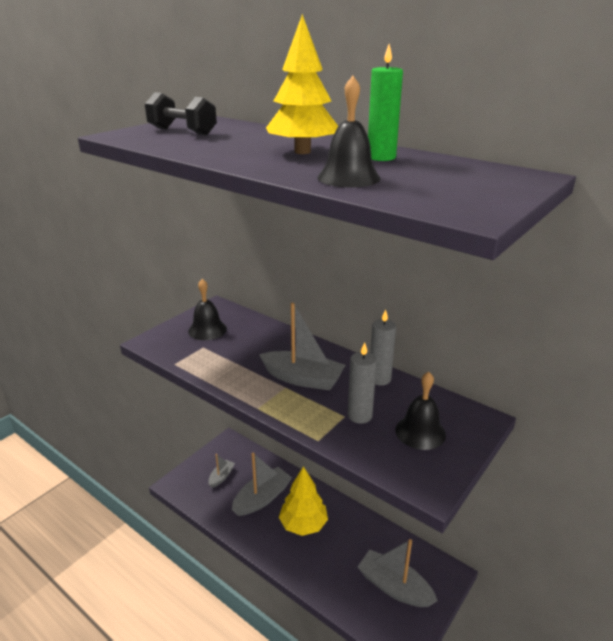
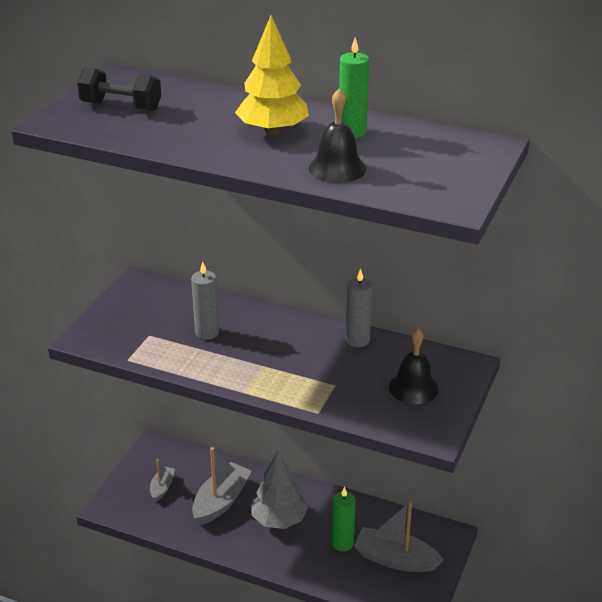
camera: 15 degrees left, 5 degrees up
(207, 330) = (143, 313): black bell -> none
(303, 379) = (277, 353): grey boat -> none
(303, 524) = (279, 519): yellow tree -> grey tree
(351, 559) = (342, 543): none -> green candle
(360, 415) = (350, 382): grey candle -> grey candle (207, 332)

